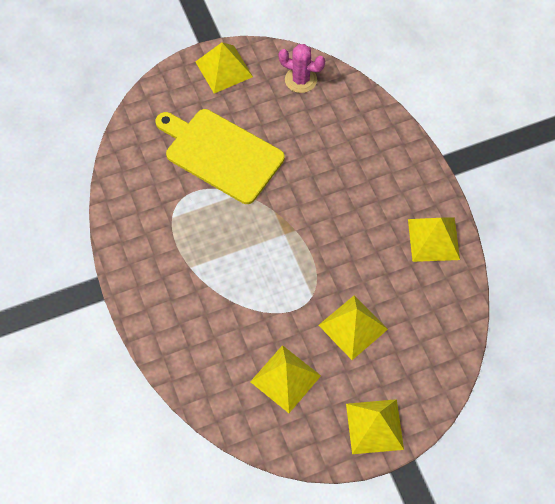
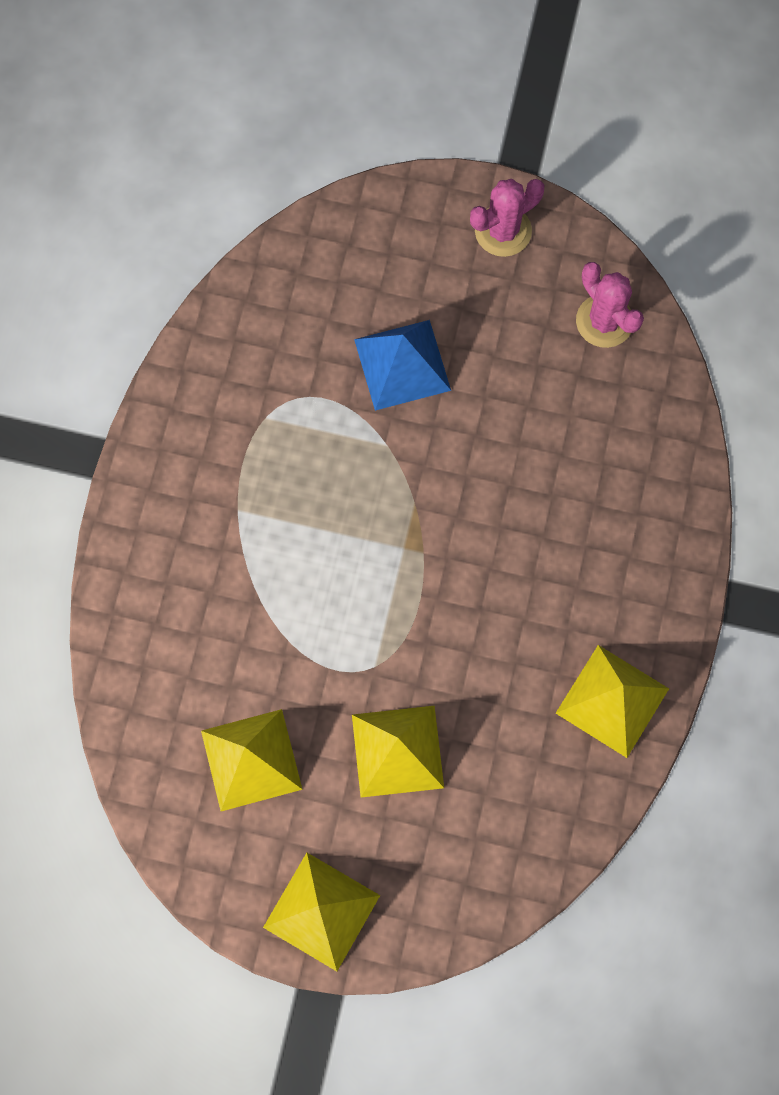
camera: 35 degrees right, 10 degrees up
(221, 154) = (402, 364): yellow cutting board -> blue pyramid
(224, 69) = (503, 231): yellow pyramid -> pink cactus

